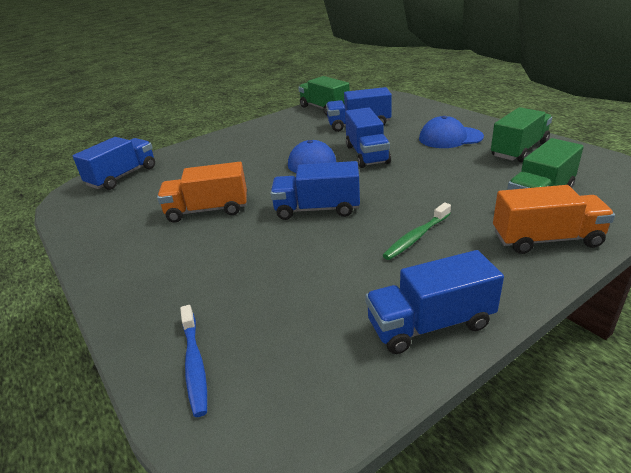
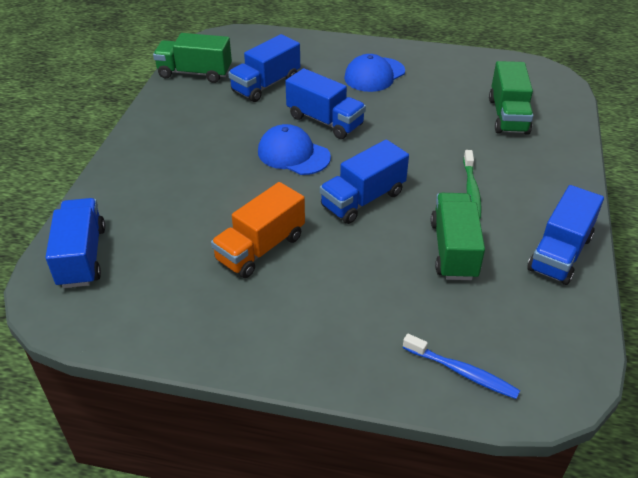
camera: 45 degrees left, 10 degrees up
(519, 150) = (444, 71): green truck -> green truck (453, 250)
(546, 239) = (550, 153): orange truck -> none

